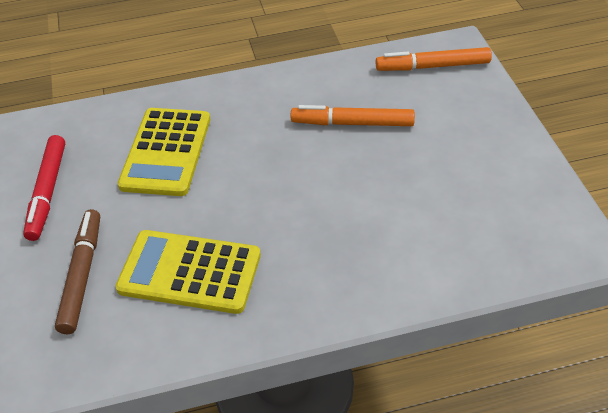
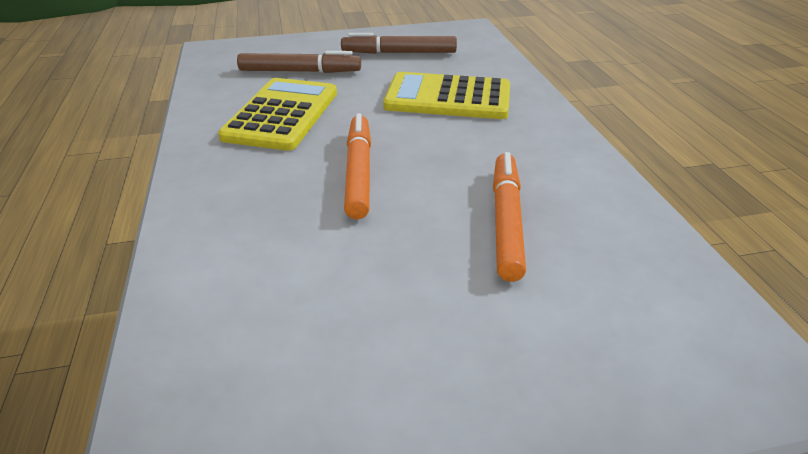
camera: 90 degrees right, 10 degrees down
(47, 192) = (399, 53): red marker -> brown marker
(433, 66) = (683, 326): orange marker -> orange marker (358, 172)

